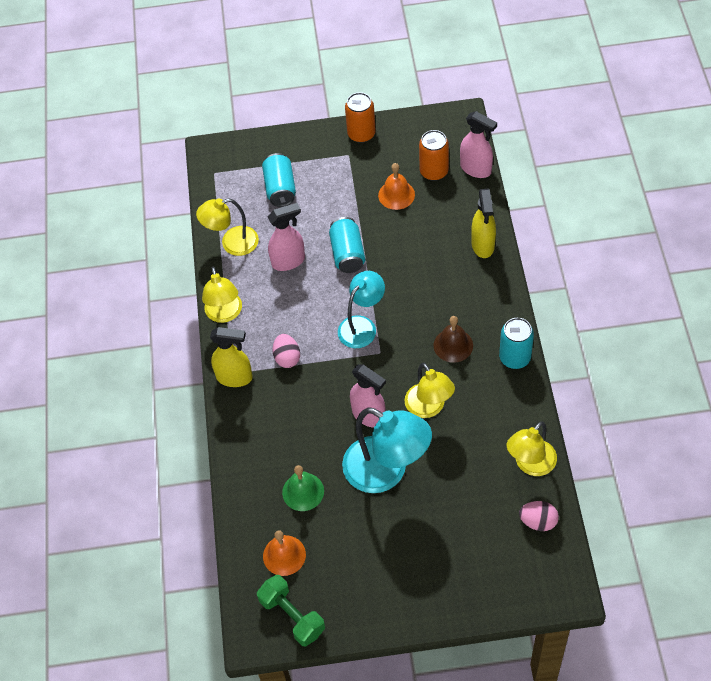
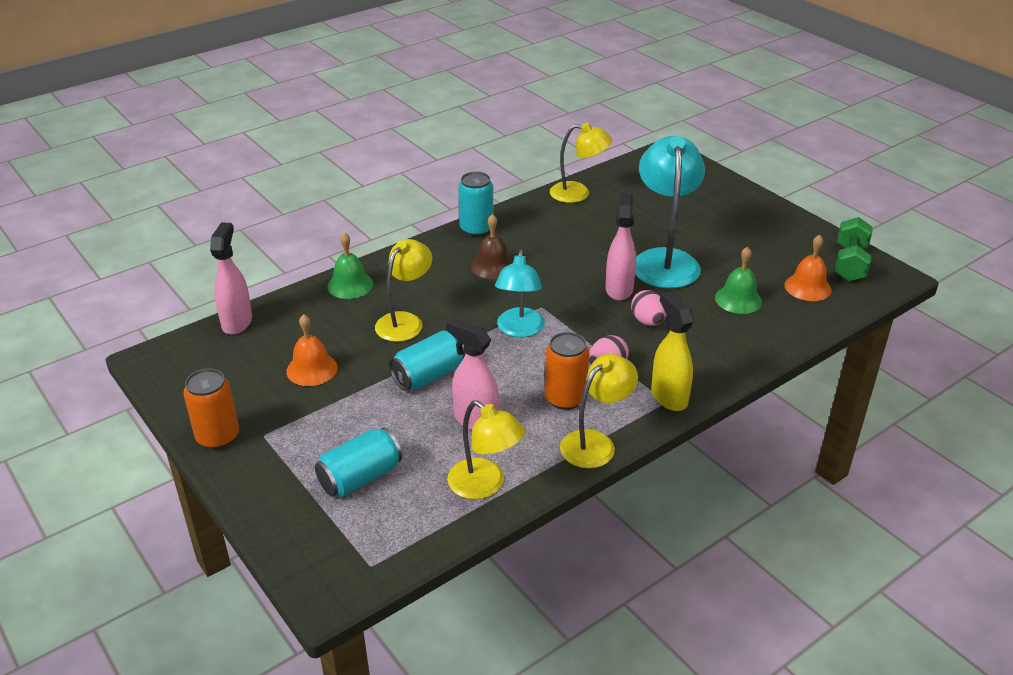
camera: 125 degrees left, 20 degrees down
(362, 326) = (519, 330): turquoise lamp -> turquoise lamp turned 90 degrees counterclockwise
(429, 408) = (575, 258): yellow lamp -> yellow lamp (405, 321)
(434, 171) = (257, 352): orange can -> orange can (565, 398)
(483, 245) = (350, 285): yellow spray bottle -> green bell
(538, 521) = (625, 177): pink egg -> pink egg (647, 321)

